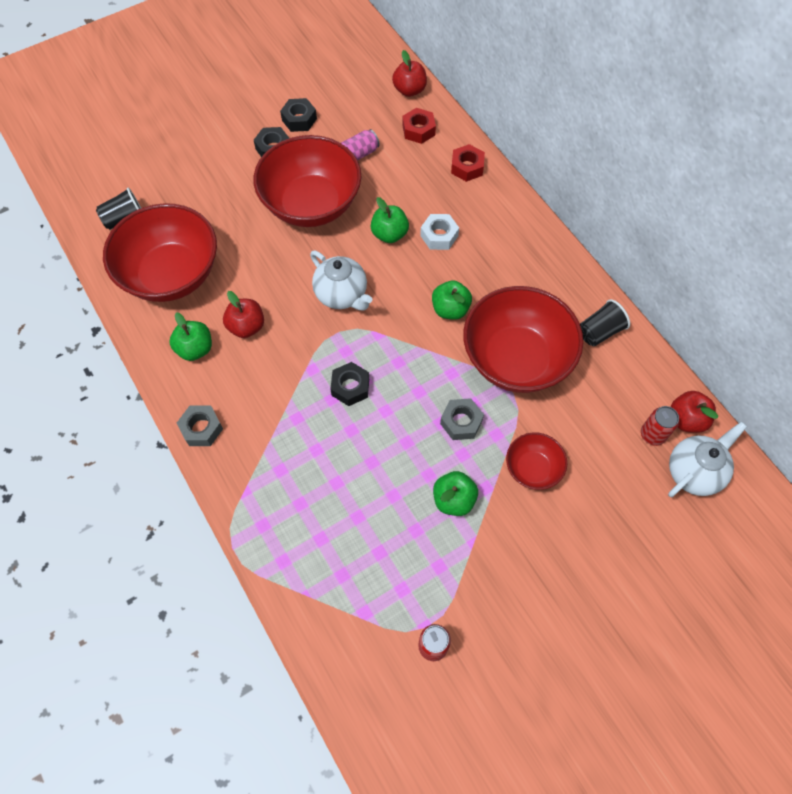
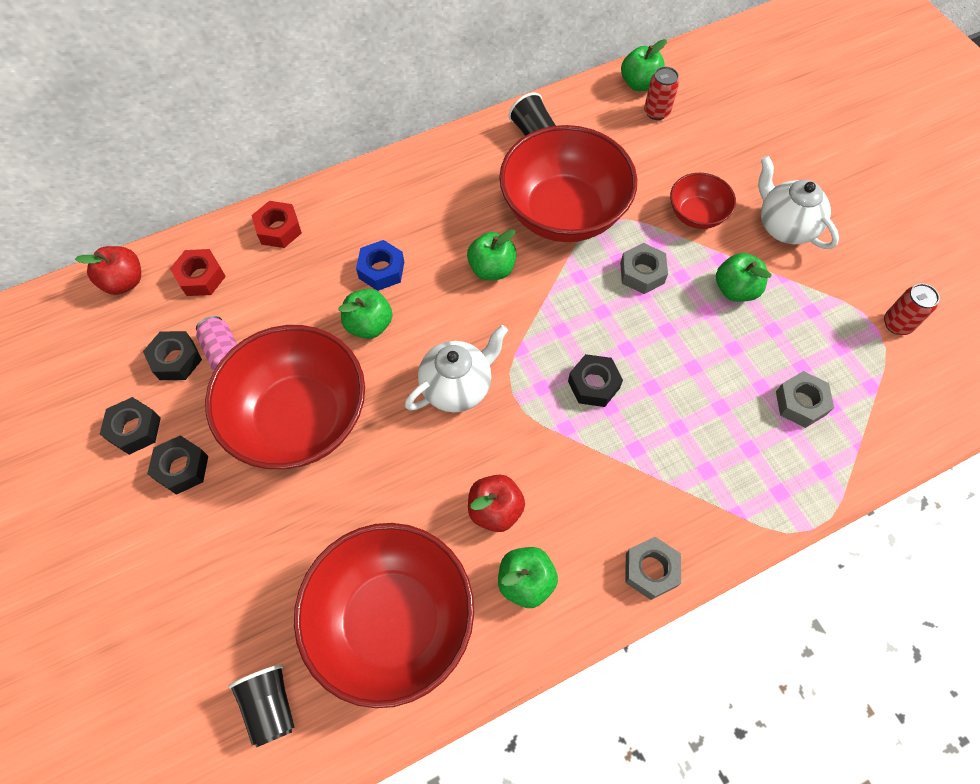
camera: 85 degrees left, 0 degrees up
(343, 548) = (800, 403): none -> grey nut
(351, 130) = (176, 360): none -> black nut
(439, 236) = (381, 270): white nut -> blue nut
(686, 419) = (639, 84): red apple -> green apple
(694, 472) = (695, 88): white teapot -> white teapot (784, 226)

